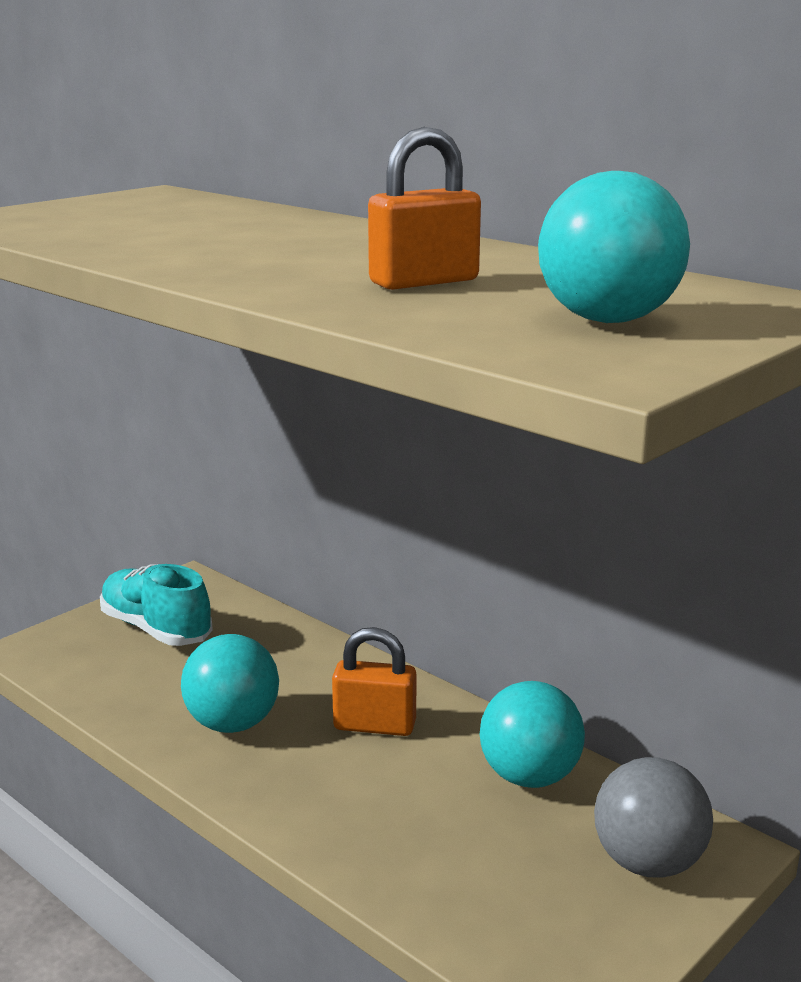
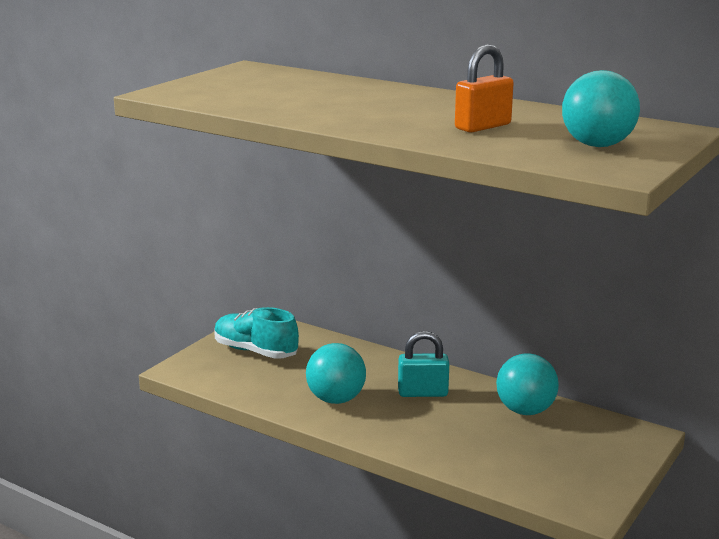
camera: 10 degrees left, 0 degrees up
(374, 725) = (422, 393): orange padlock -> turquoise padlock
(648, 863) = (607, 445): grey ball -> none

